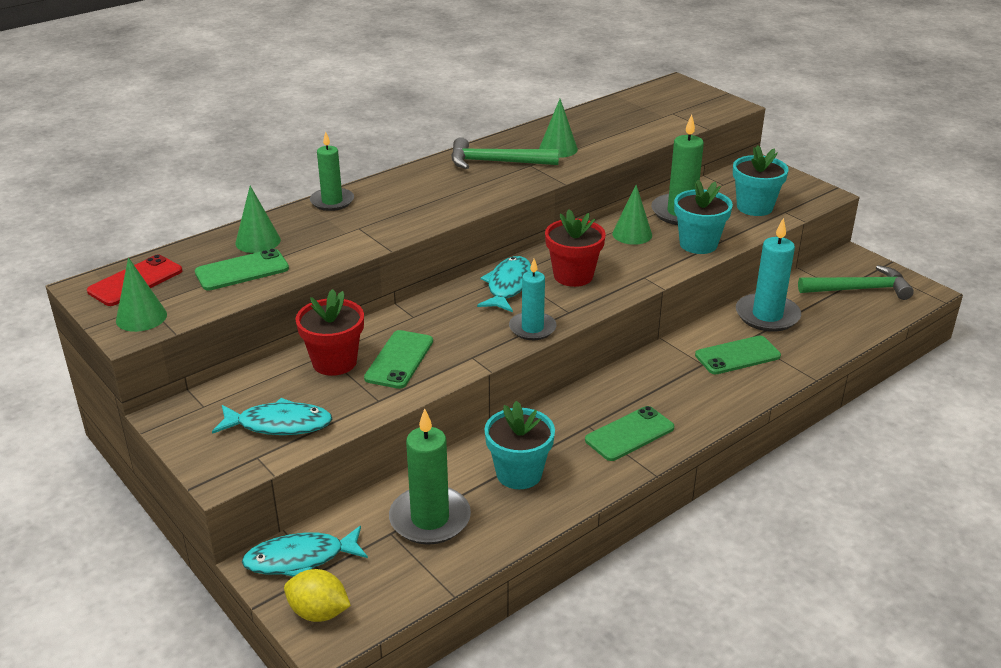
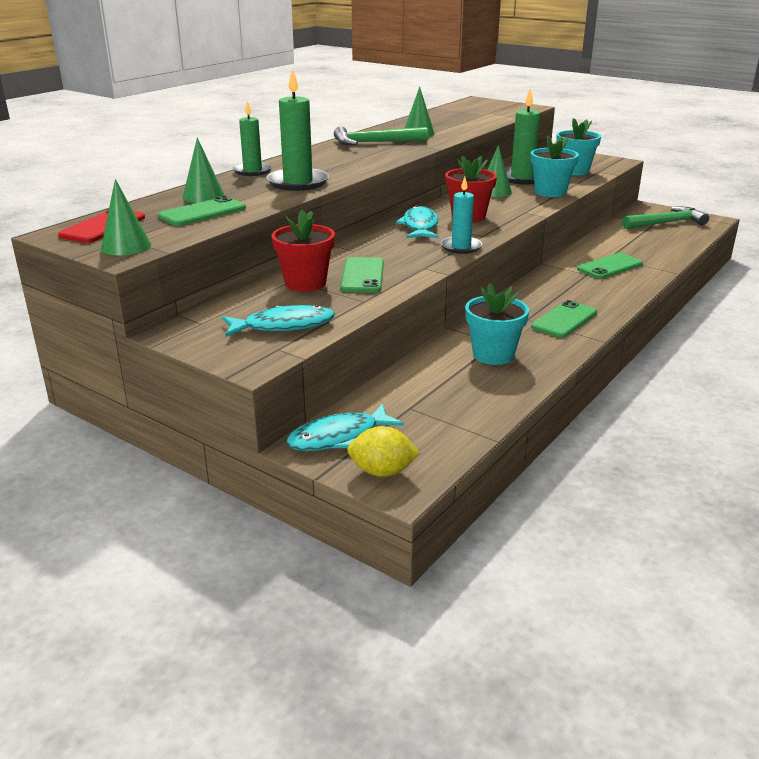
camera: 15 degrees left, 5 degrees down
(430, 519) = (438, 393): green candle -> green candle (298, 182)
(767, 315) = (612, 243): turquoise candle -> none

